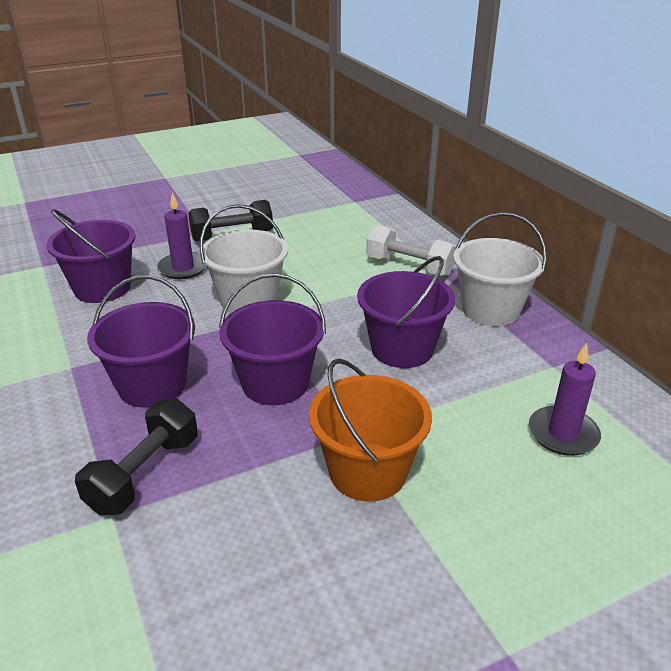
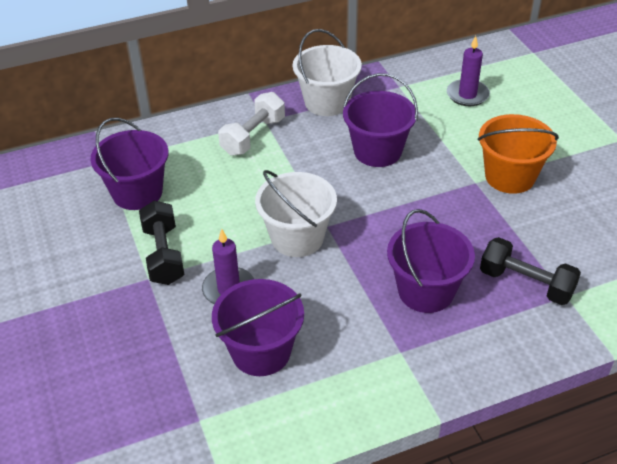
camera: 85 degrees left, 10 degrees up
(275, 383) = (421, 219): purple bucket -> purple bucket (137, 193)

